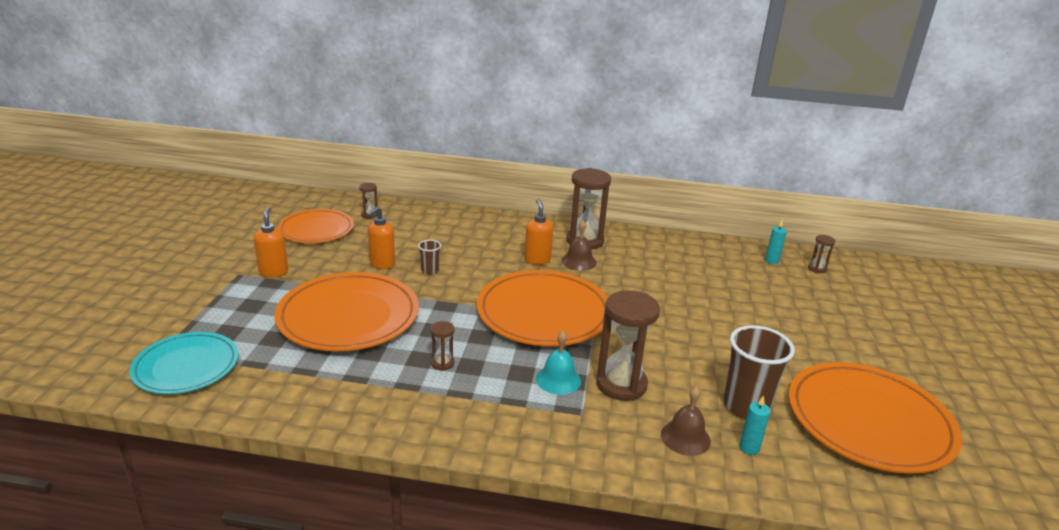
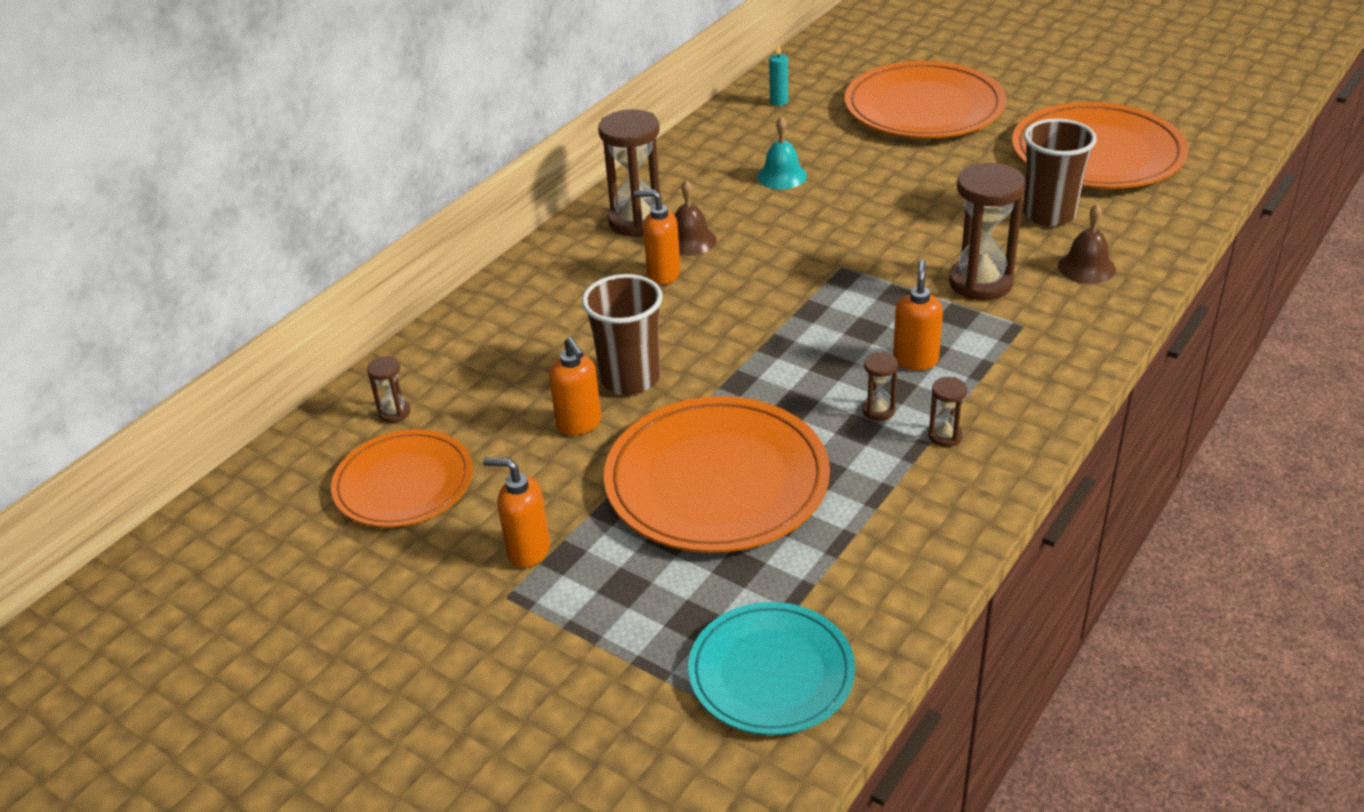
camera: 60 degrees left, 10 degrees up
(430, 270) = (630, 378): brown cup -> brown cup, size x2.10
(506, 369) = (915, 360): none -> orange soap dispenser
(543, 313) = (802, 301): orange plate -> orange plate (924, 108)
(558, 379) = (952, 325): turquoise bell -> turquoise bell (781, 176)
(749, 448) = (1115, 234): turquoise candle -> none
(817, 268) = (814, 80): brown hourglass -> brown hourglass (945, 436)

